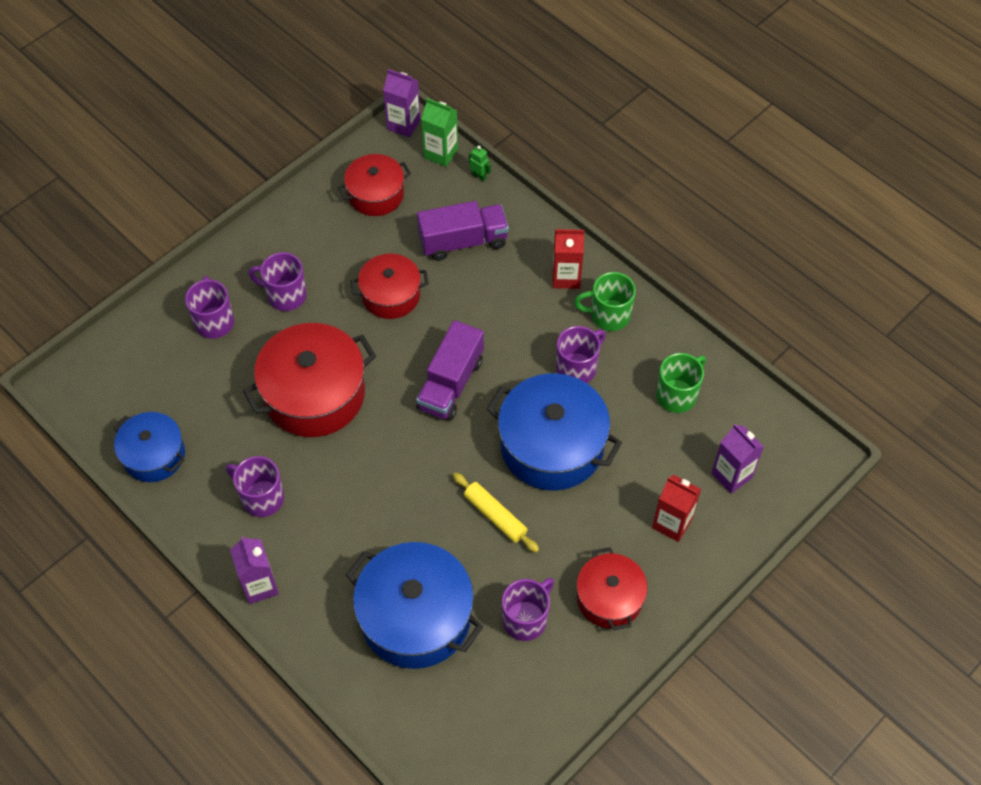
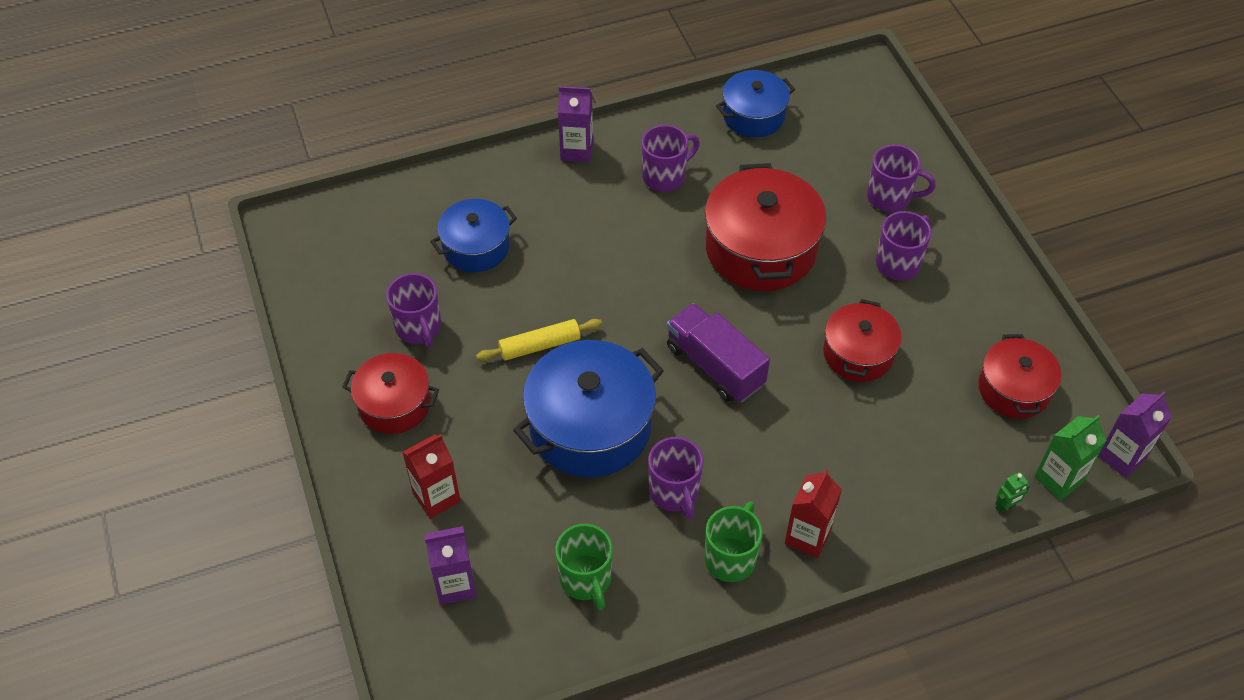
camera: 115 degrees right, 5 degrees down
(415, 617) = (476, 247): blue pot -> blue pot, size x0.60
(463, 241) = (907, 450): purple truck -> none

